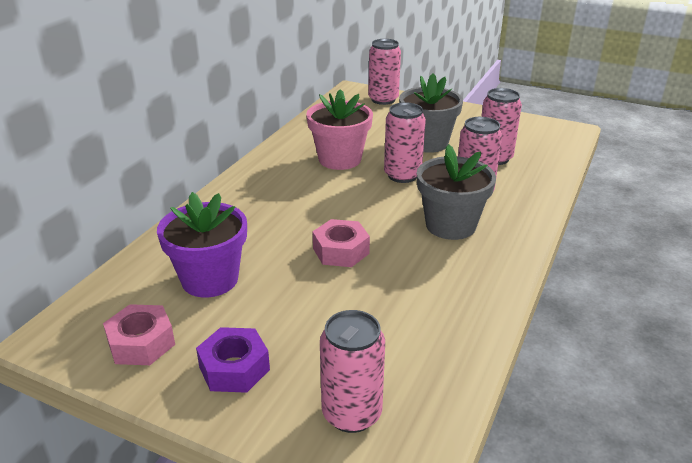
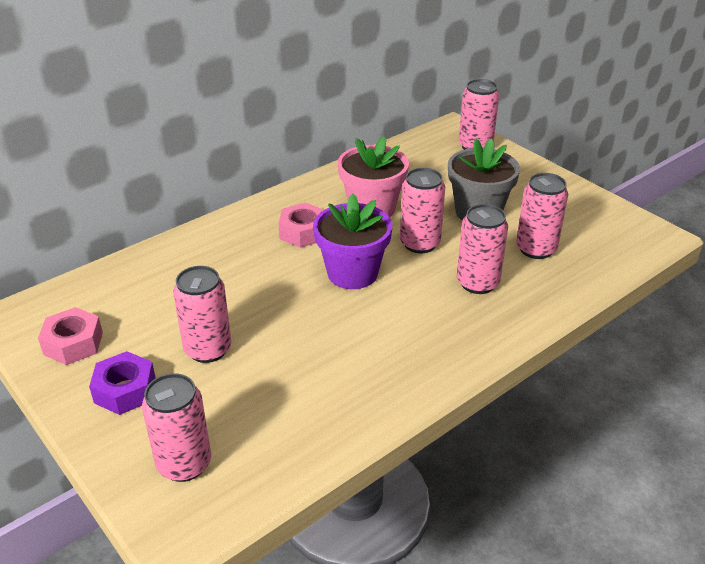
camera: 25 degrees right, 5 degrees up
(210, 279) = (164, 302): purple flower pot -> purple flower pot (352, 273)
(288, 306) = (208, 349): none -> pink can
(341, 251) = (294, 309): pink nut -> pink nut (303, 232)
(450, 225) = (421, 313): grey flower pot -> none

